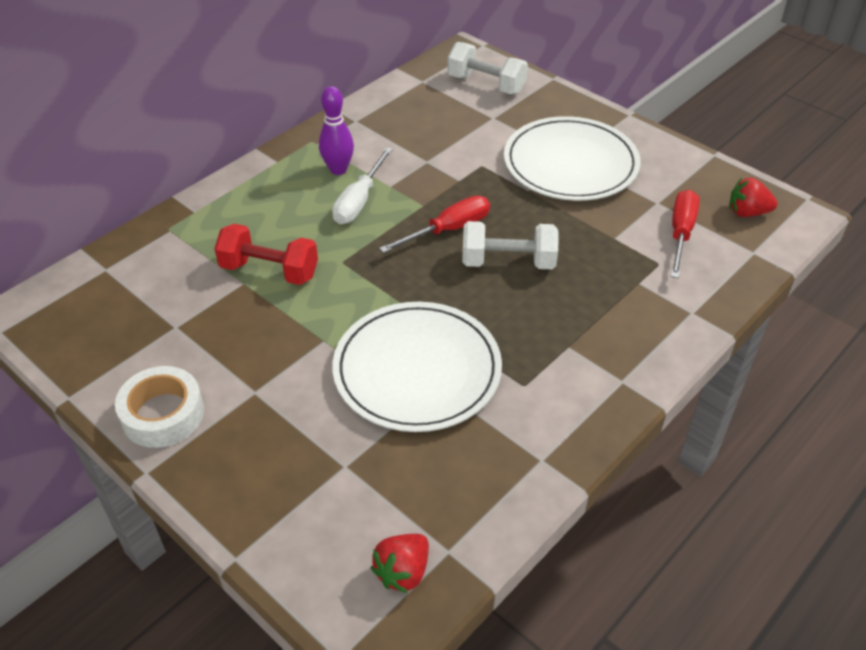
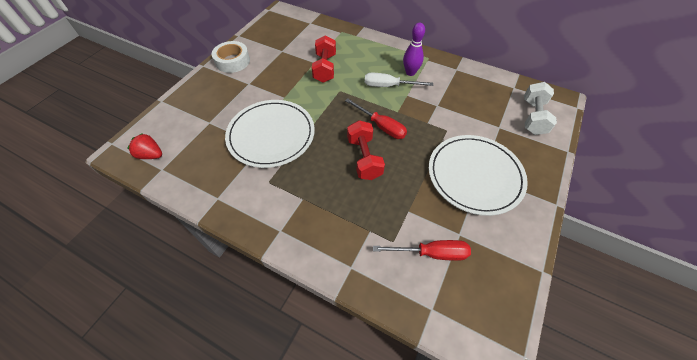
camera: 75 degrees right, 10 degrees up
(508, 262) = (364, 158): white dumbbell -> red dumbbell
(747, 212) = (479, 302): red strawberry -> none

